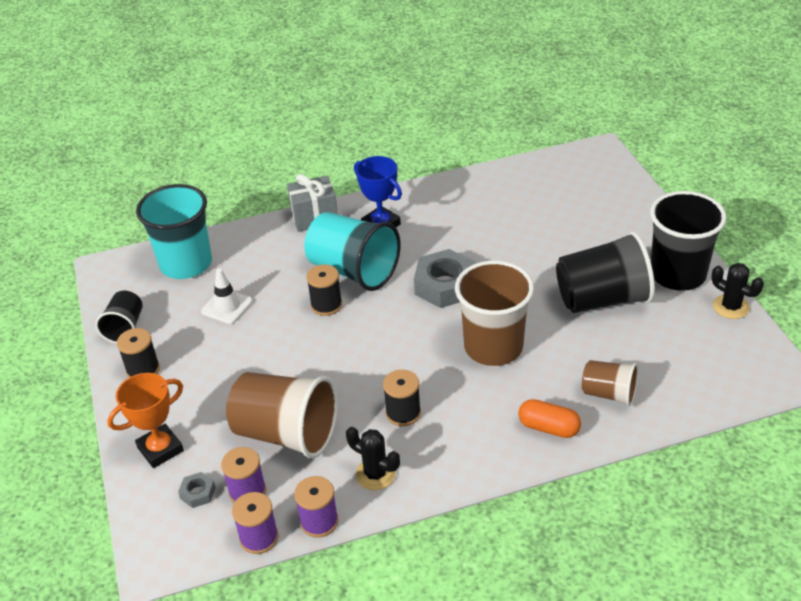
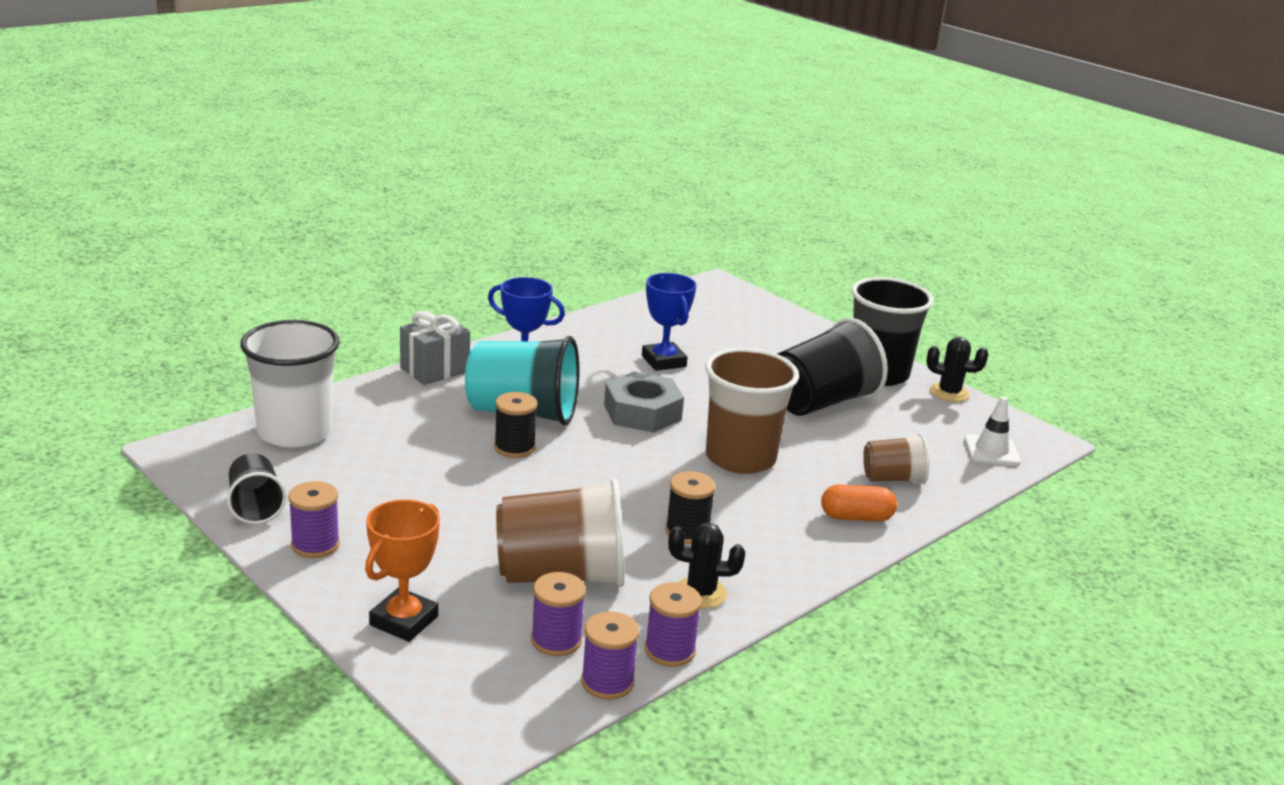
camera: 30 degrees left, 15 degrees down
(143, 370) = (315, 545): black spool -> purple spool
(186, 264) = (295, 432): turquoise cup -> white cup
(198, 493) = (491, 655): grey nut -> none
(227, 306) = (385, 466): white traffic cone -> white traffic cone (991, 451)
(496, 233) = (663, 361): none -> blue trophy

